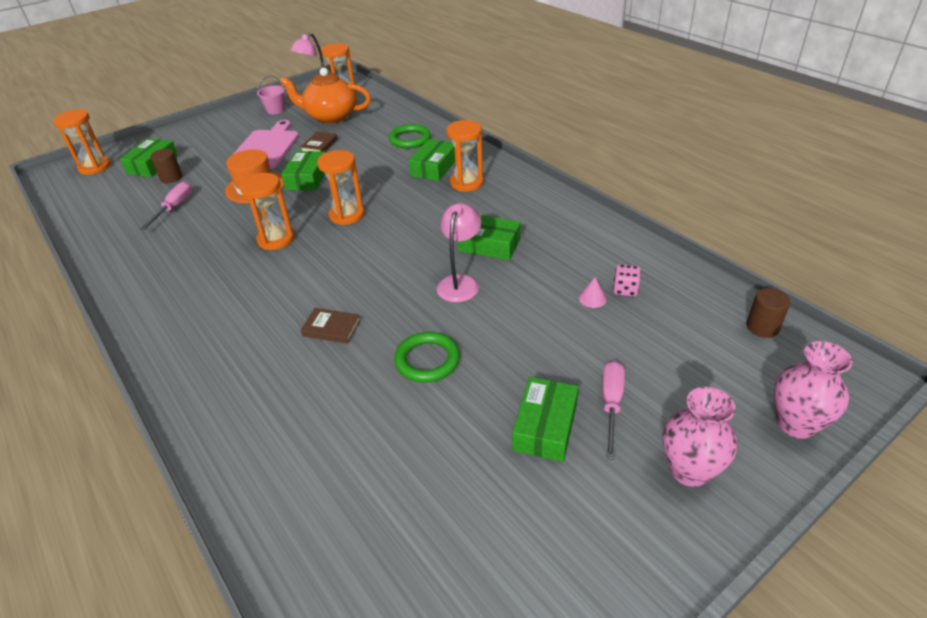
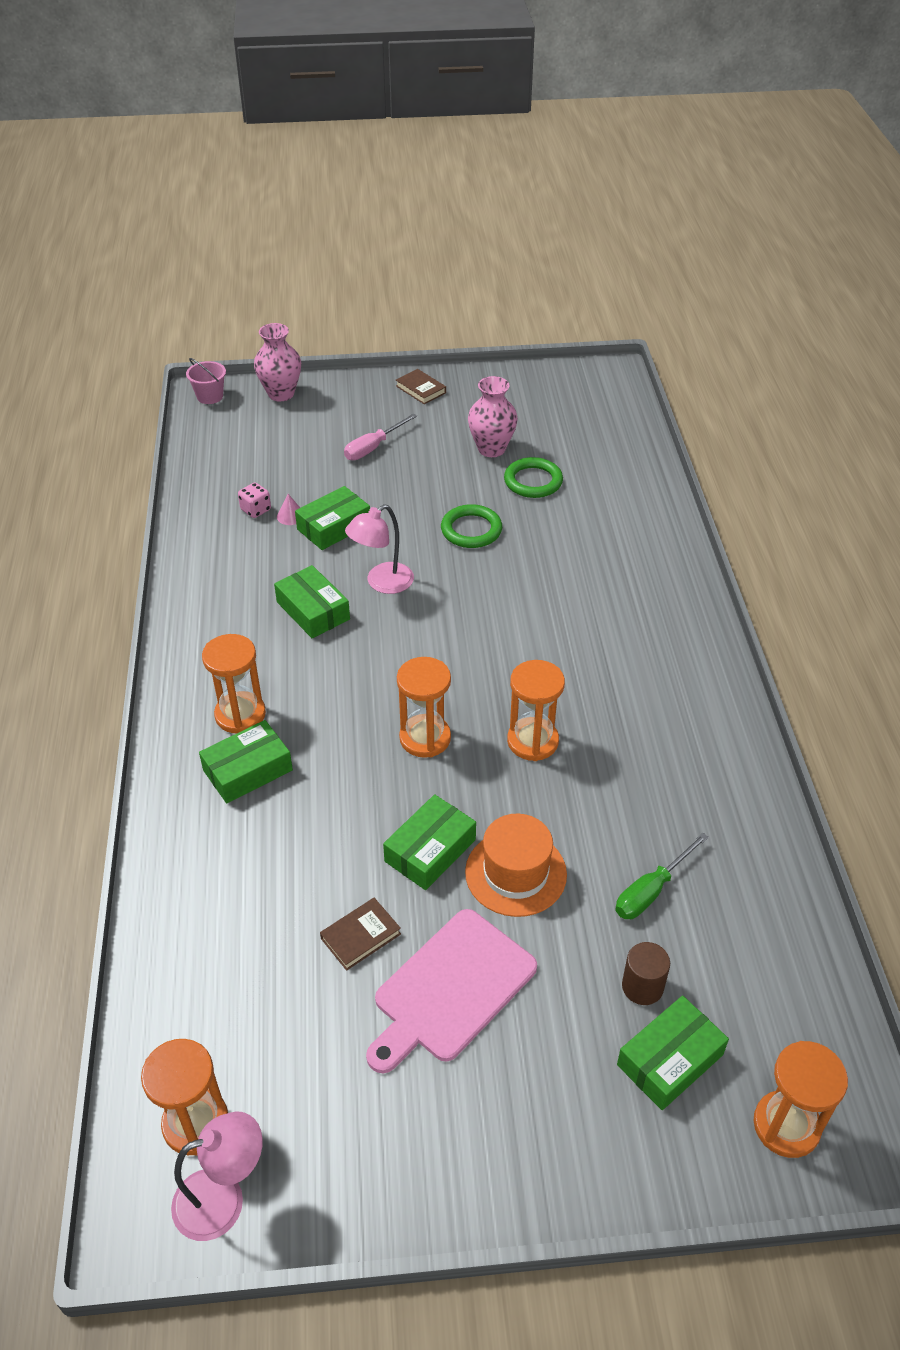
camera: 150 degrees left, 5 degrees up
(174, 207) = (651, 890): pink screwdriver -> green screwdriver
(276, 110) = (363, 1150): pink bucket -> pink bucket (210, 396)
(330, 117) = (280, 1036): orange teapot -> none
(331, 328) = (532, 594): brown book -> brown book (421, 389)
(410, 139) = (217, 863): green ring -> green ring (533, 481)
(545, 427) = (430, 455): green box -> green box (334, 527)
(689, 470) = (372, 403): pink vase -> pink vase (491, 449)
(762, 327) = (206, 441): brown cylinder -> none

